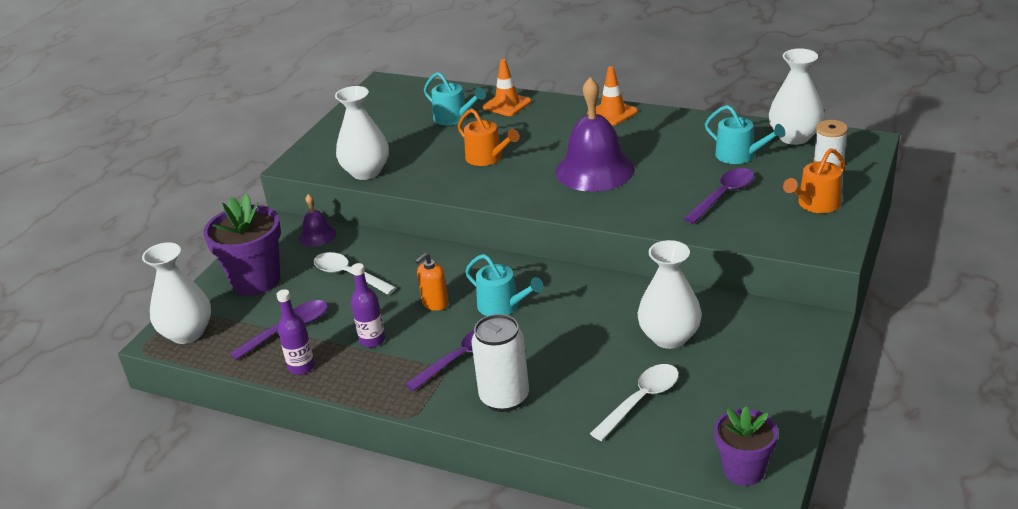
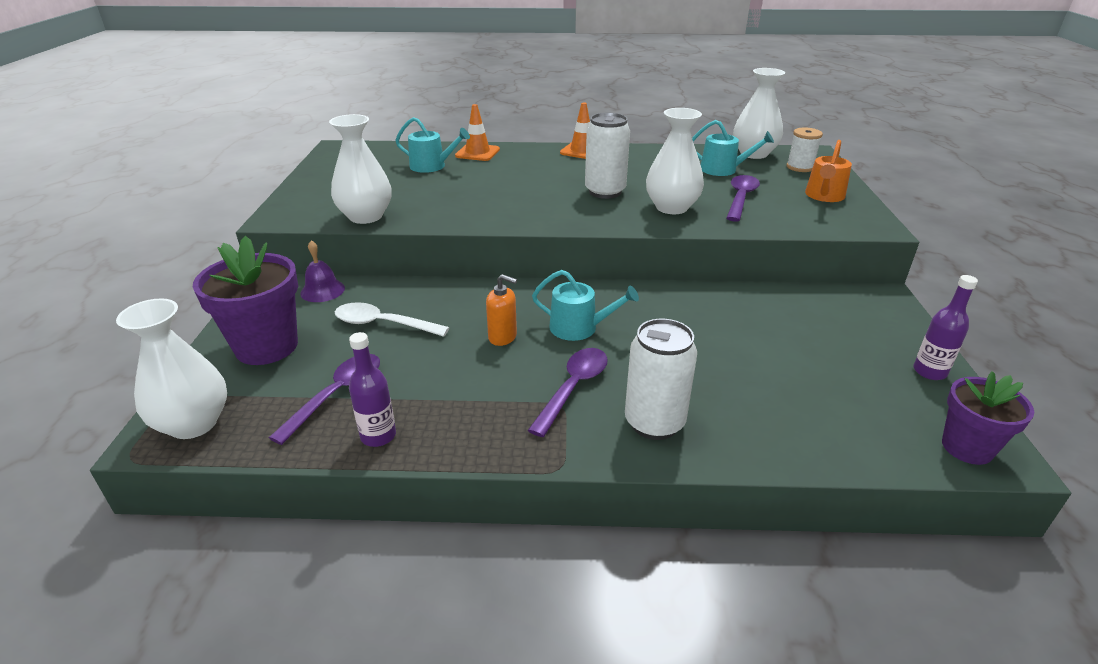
camera: 25 degrees left, 0 degrees up
(372, 340) = (453, 388): purple bottle -> purple bottle (929, 372)
(435, 303) = (503, 337): orange soap dispenser -> orange soap dispenser turned 90 degrees counterclockwise
(487, 158) = (490, 192): orange watering can -> none
(594, 170) = (605, 192): purple bell -> white can
(641, 400) = (799, 396): white spoon -> none
(669, 337) = (769, 330): white vase -> white vase (671, 207)

